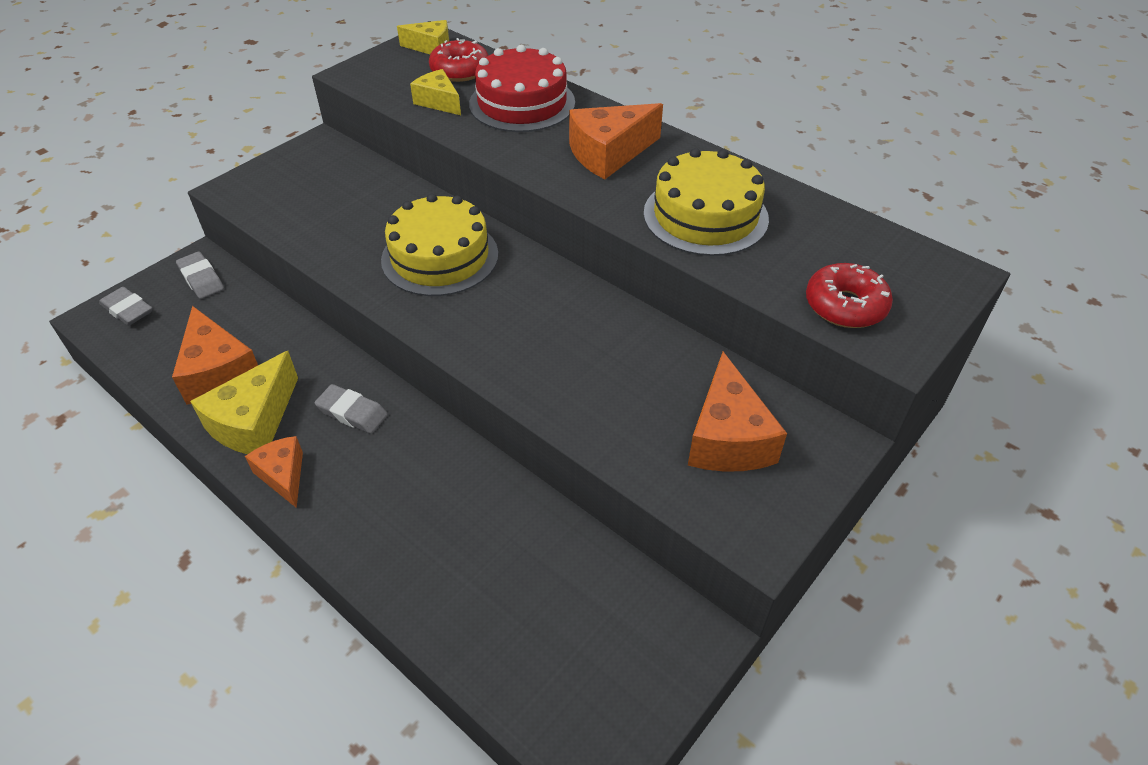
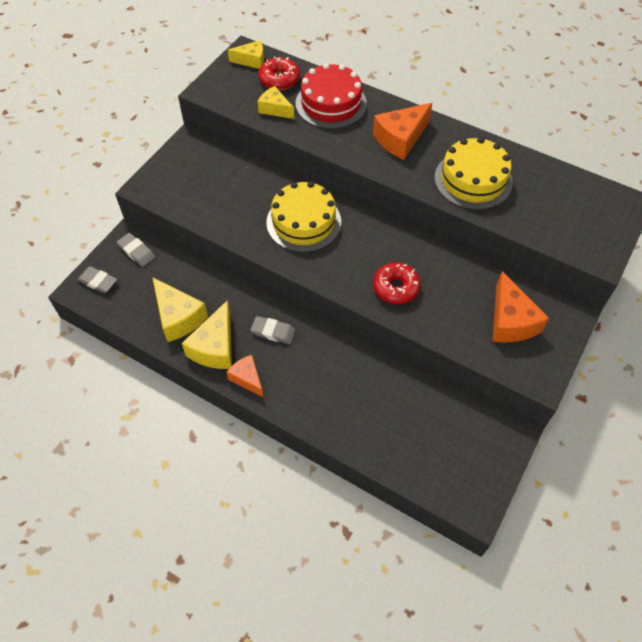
camera: 10 degrees left, 10 degrees up
(219, 372) = (178, 317): orange cheese -> yellow cheese
(845, 306) = (568, 234): red donut -> red donut (396, 288)

